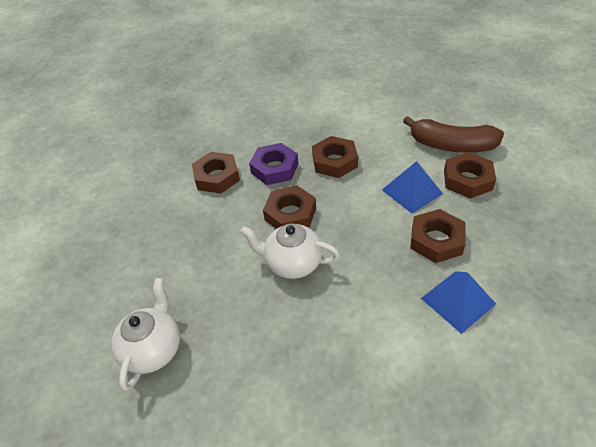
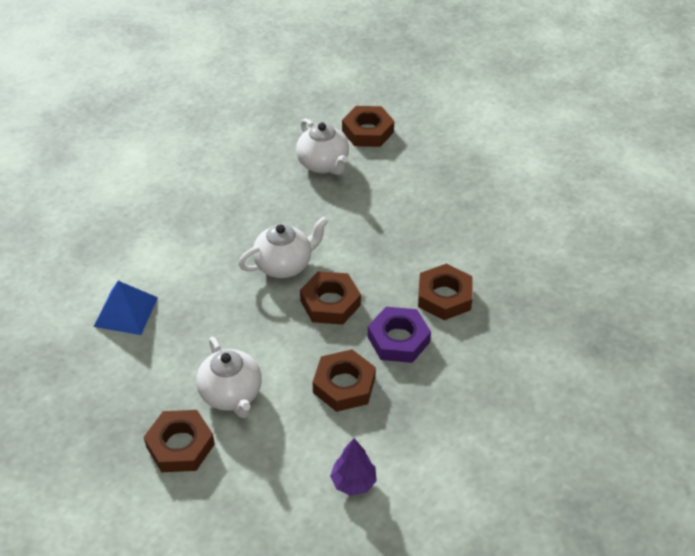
camera: 135 degrees right, 0 degrees up
(376, 118) = (353, 482): none -> purple tree
(411, 191) = (231, 395): blue pyramid -> white teapot
(436, 240) = (174, 354): brown nut -> brown nut (368, 131)
(451, 145) = (226, 489): brown banana -> none

